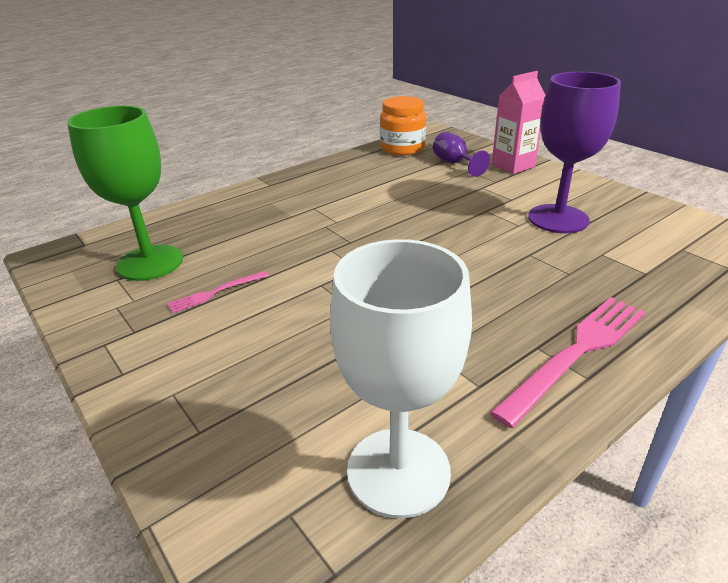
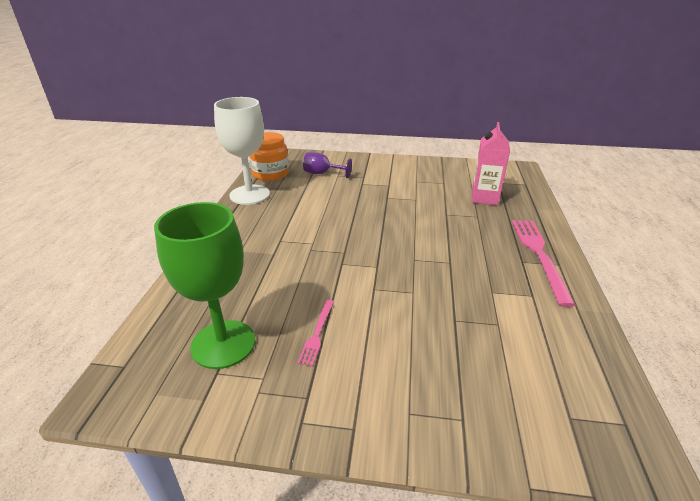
camera: 45 degrees left, 0 degrees up
(398, 471) = (571, 359): white goblet -> white goblet (249, 195)
(513, 166) = (357, 163): pink carton -> pink carton (484, 198)
(558, 219) = (428, 188): purple goblet -> none

